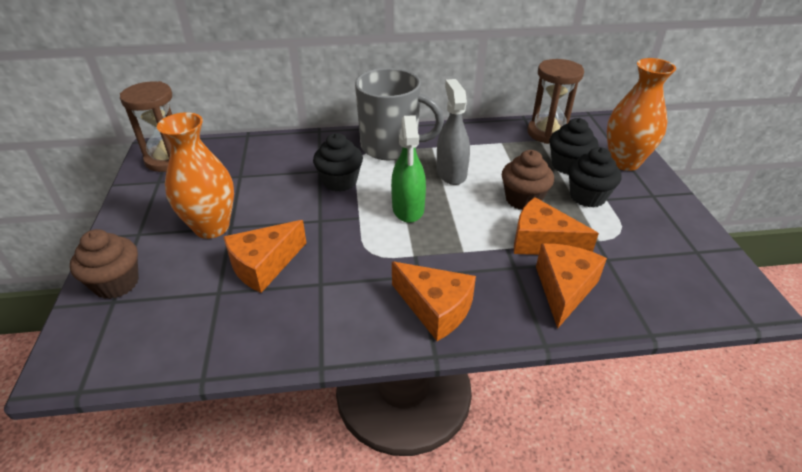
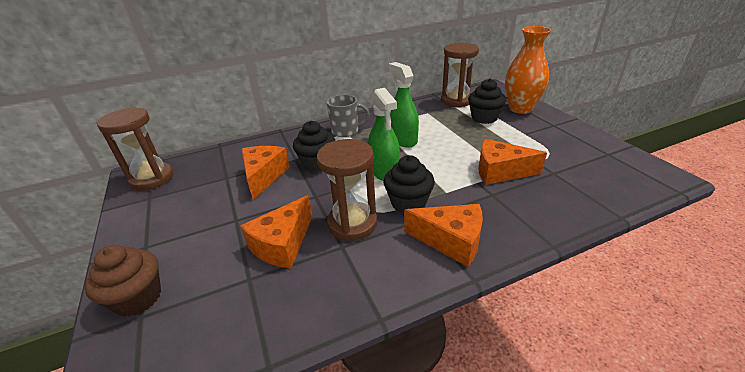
camera: 15 degrees left, 5 degrees down
(212, 227) = (218, 224): orange vase -> none
(343, 261) = (352, 223): none -> brown hourglass
(391, 147) = (346, 131): grey mug -> grey mug, size x0.58
(451, 173) = (403, 139): grey spray bottle -> green spray bottle
(523, 199) = (467, 146): brown cupcake -> none
(564, 289) = (538, 201): orange cheese -> orange cheese (264, 176)
(587, 196) = (511, 135): black cupcake -> black cupcake (408, 203)

